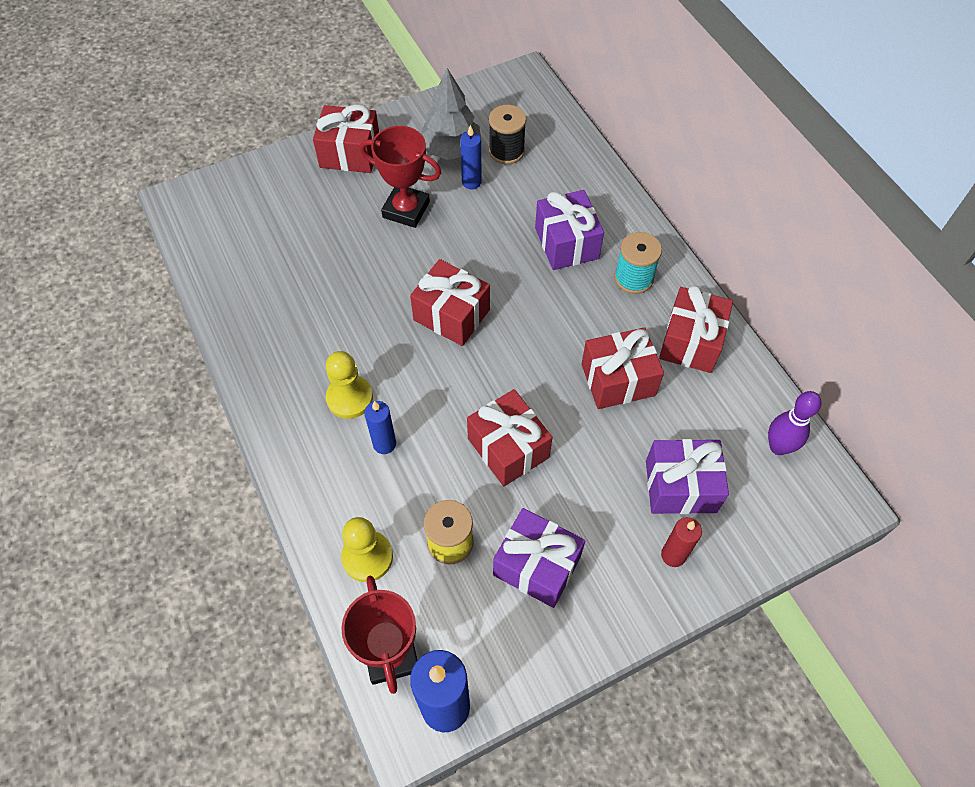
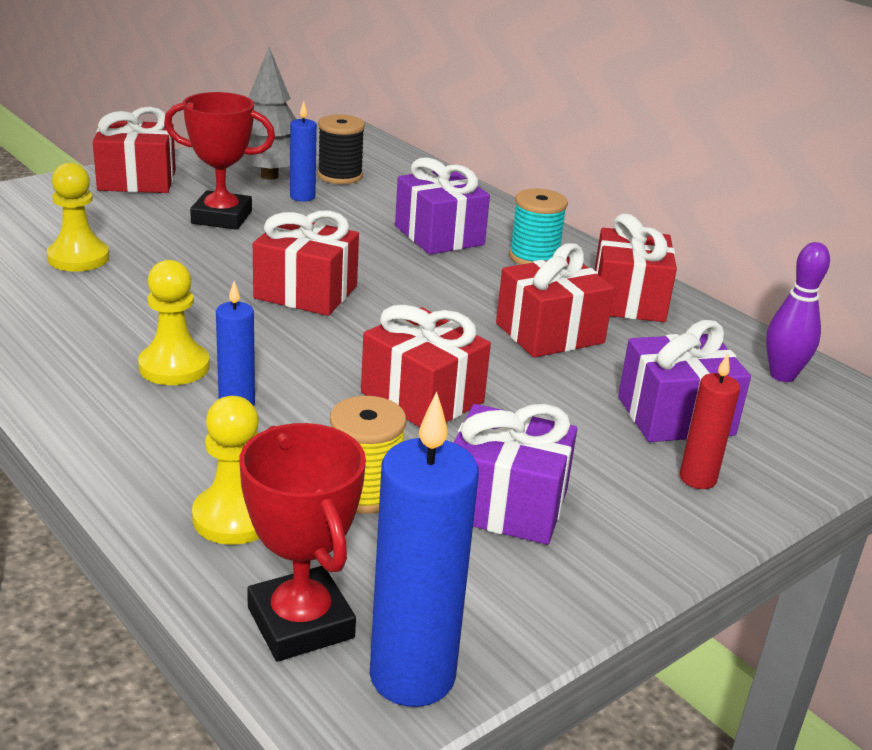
camera: 15 degrees left, 30 degrees down
(299, 260) = (78, 258): none -> yellow pawn

